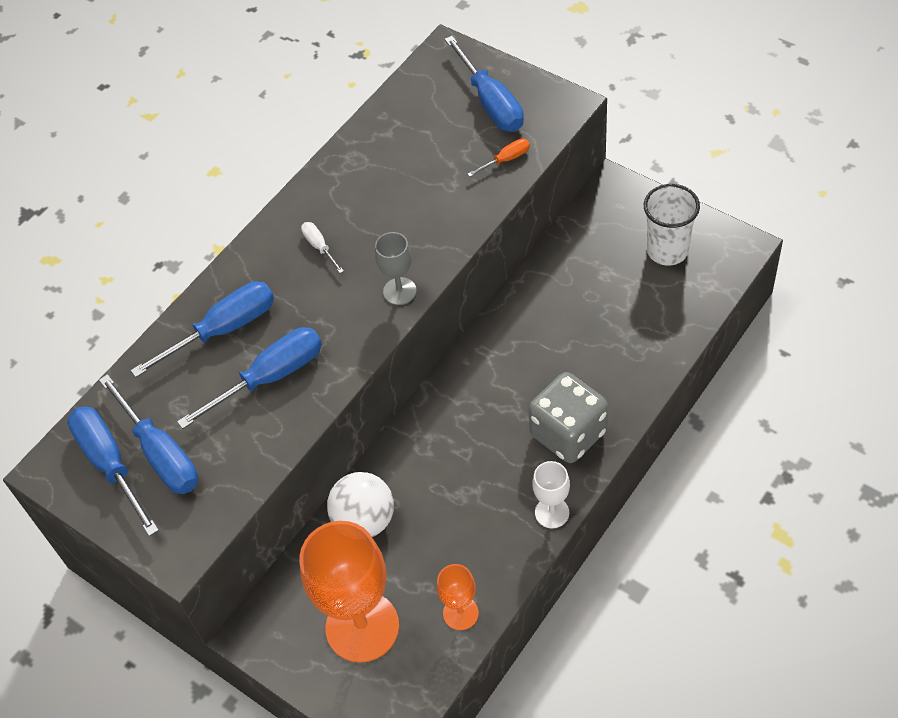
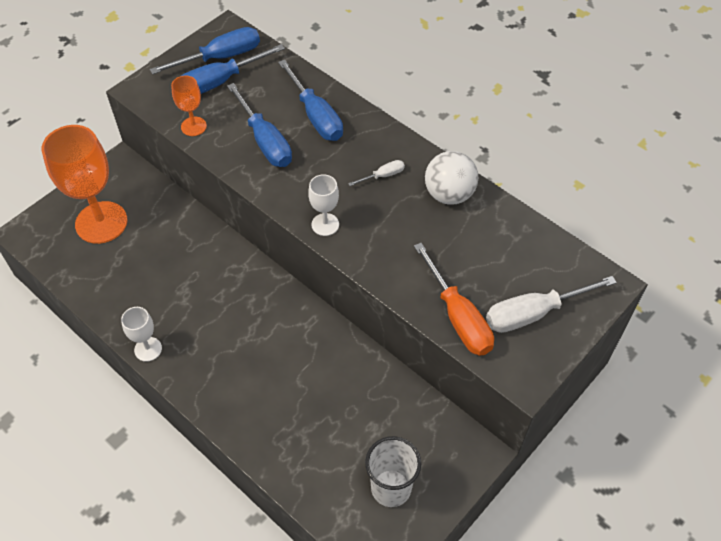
camera: 90 degrees right, 0 degrees up
(364, 520) = (182, 229): white ball -> white ball (449, 194)
(399, 291) = (325, 224): grey goblet -> white goblet
(460, 613) = (89, 280): orange goblet -> orange goblet (193, 126)
(491, 102) = (533, 313): blue screwdriver -> white screwdriver
(506, 159) = (458, 317): orange screwdriver -> orange screwdriver, size x2.07
(568, 433) = (215, 371): grey dice -> none

